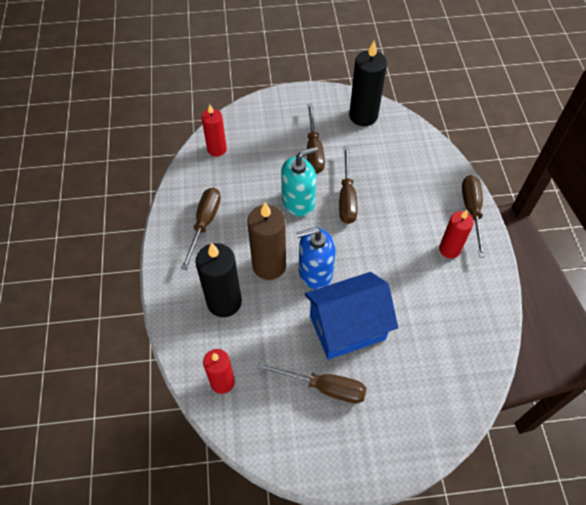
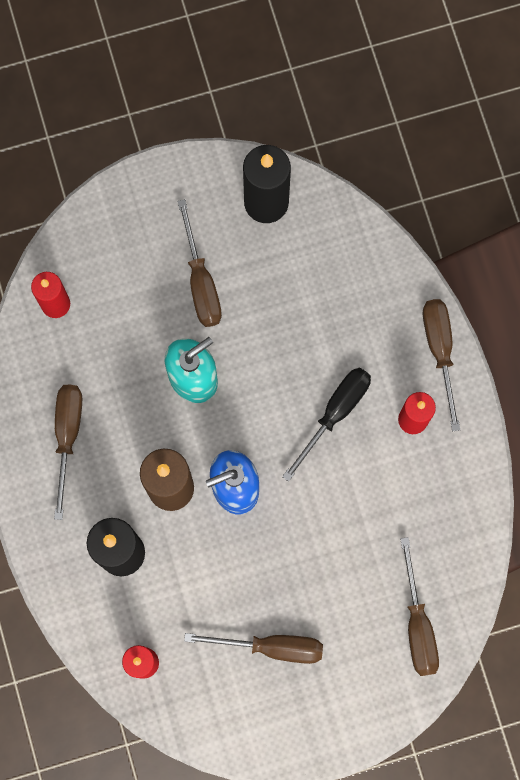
camera: 10 degrees left, 20 degrees up
(347, 198) = (261, 358): brown screwdriver -> brown screwdriver (417, 624)
(347, 327) = (288, 561): blue house -> none
(394, 237) = (335, 413): none -> black screwdriver

